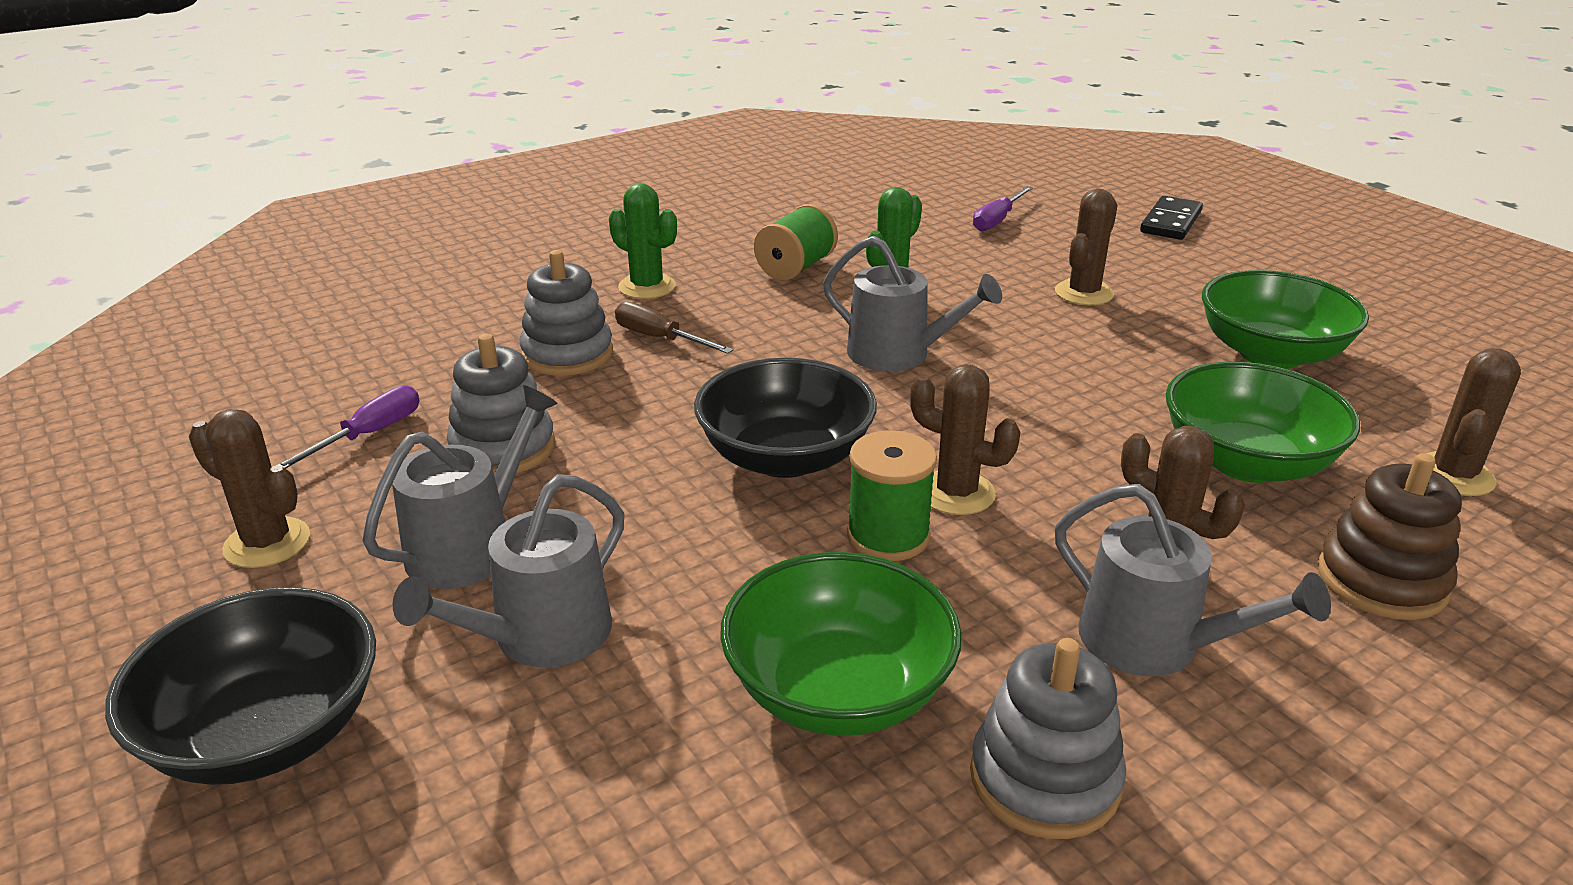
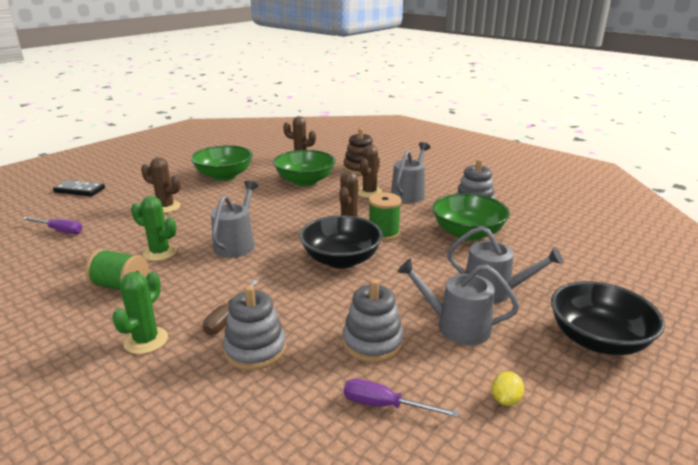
camera: 105 degrees left, 5 degrees down
(267, 543) = (505, 399): brown cactus -> yellow lemon

